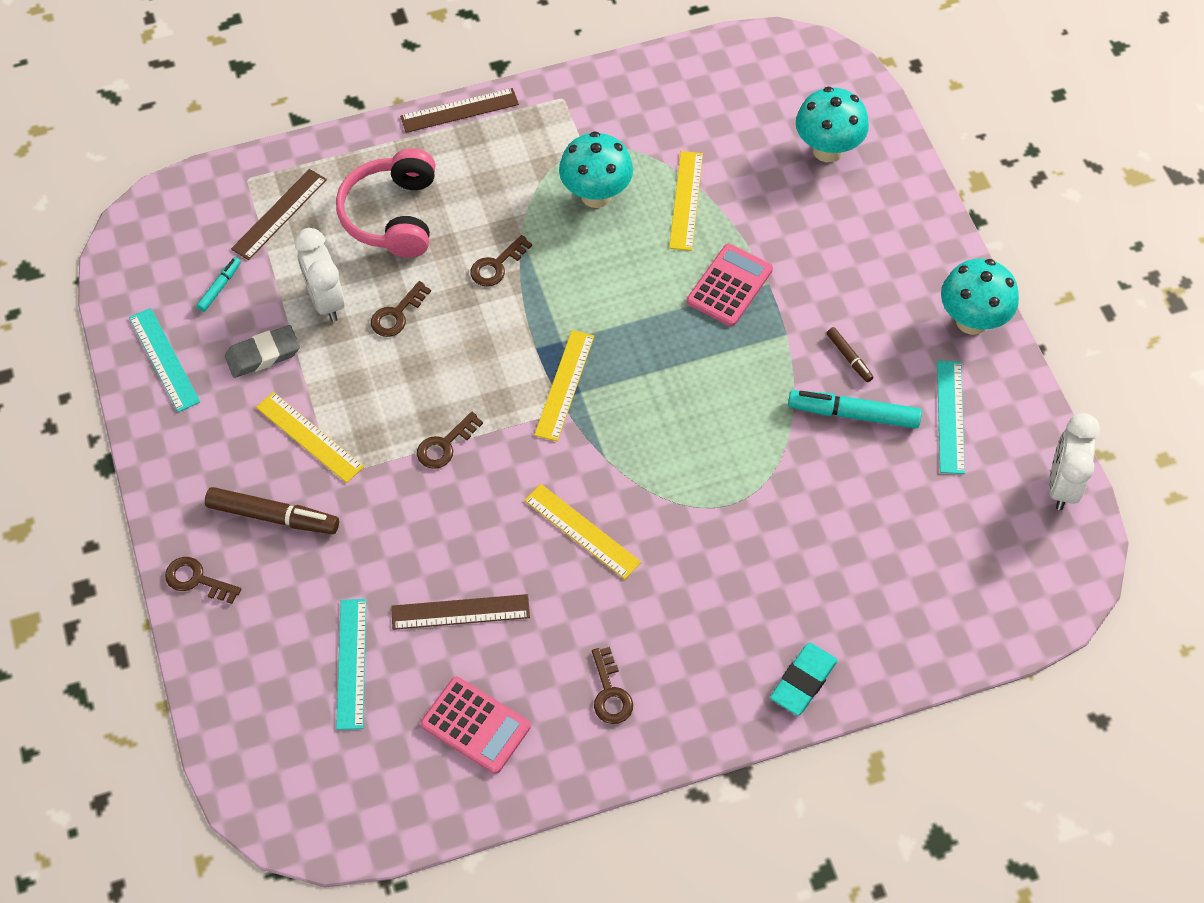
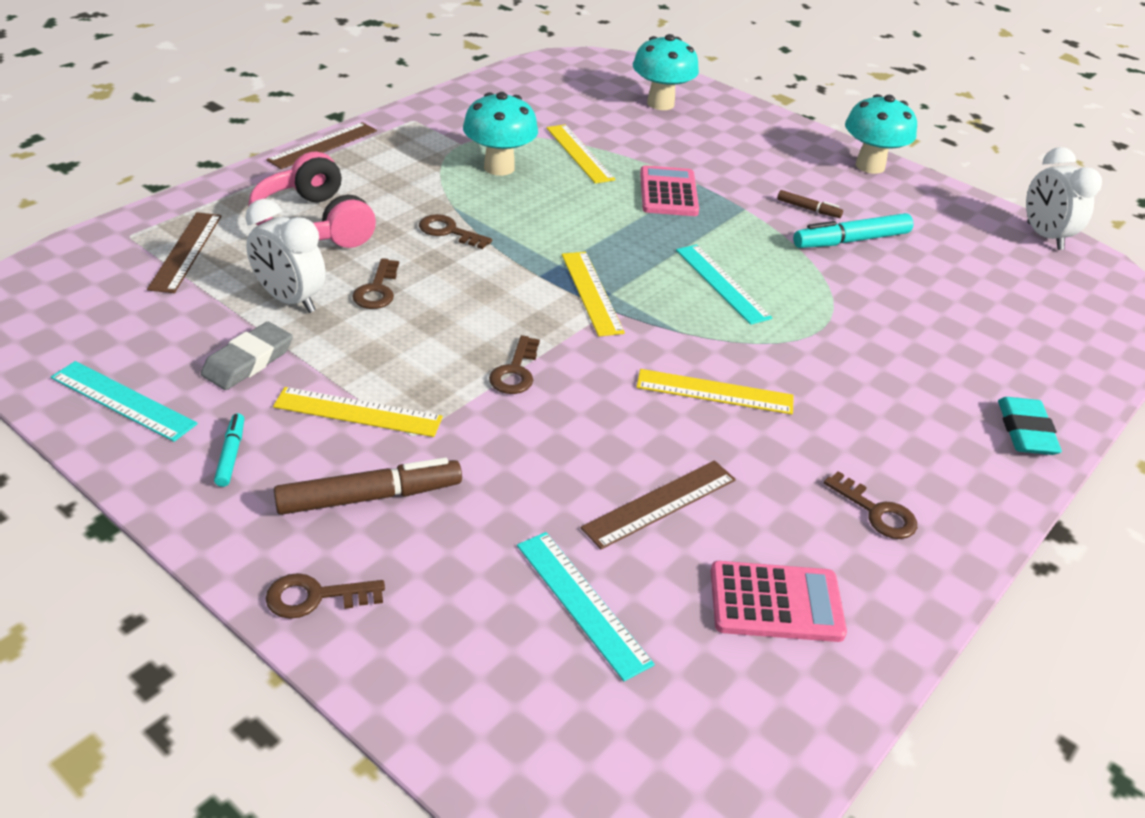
camera: 35 degrees left, 20 degrees down
(220, 287) = (154, 322): turquoise marker -> turquoise marker (231, 455)
(496, 266) = (449, 231): brown key -> brown key turned 105 degrees clockwise
(950, 416) = (921, 221): turquoise ruler -> turquoise ruler (722, 283)

